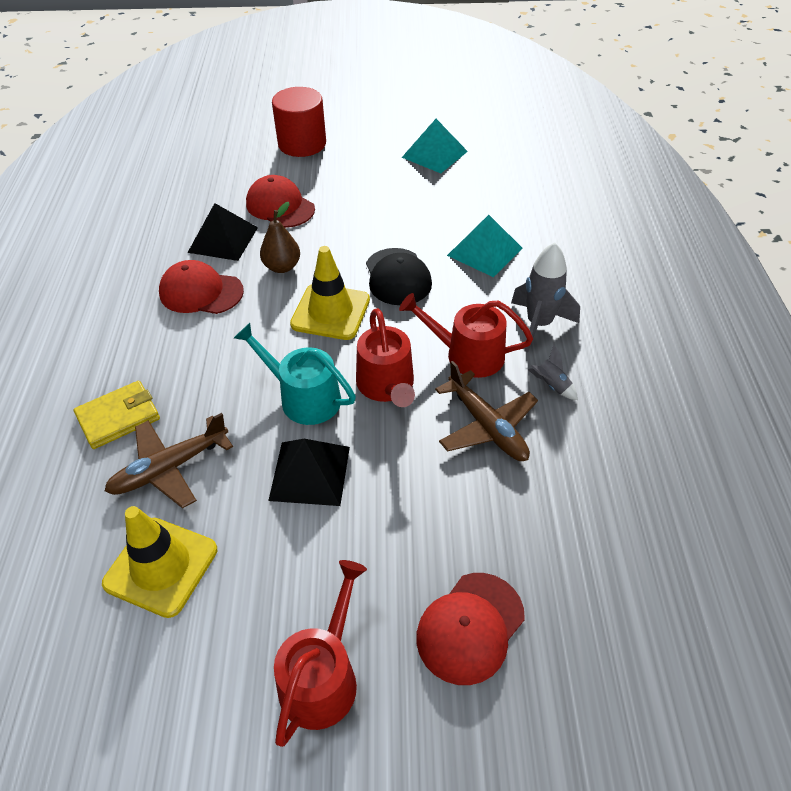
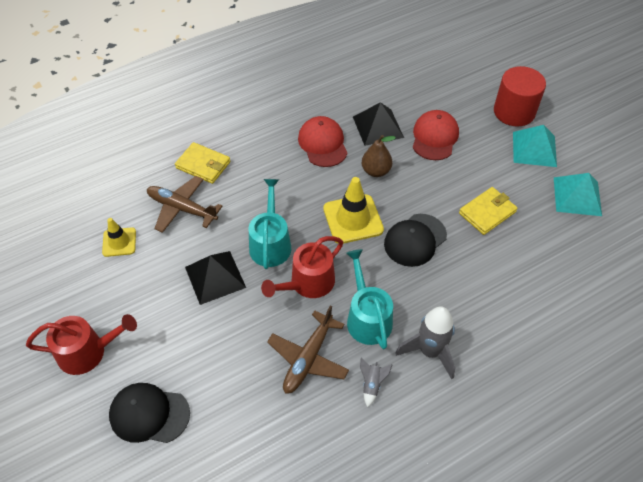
camera: 60 degrees right, 5 degrees up
(161, 566) = (119, 242): yellow traffic cone -> yellow traffic cone, size x0.61
(406, 214) = (487, 212): none -> yellow wallet
(468, 354) = (367, 318): red watering can -> turquoise watering can
(470, 627) = (149, 414): red cap -> black cap
(484, 251) = (485, 282): turquoise pyramid -> turquoise pyramid (534, 149)

